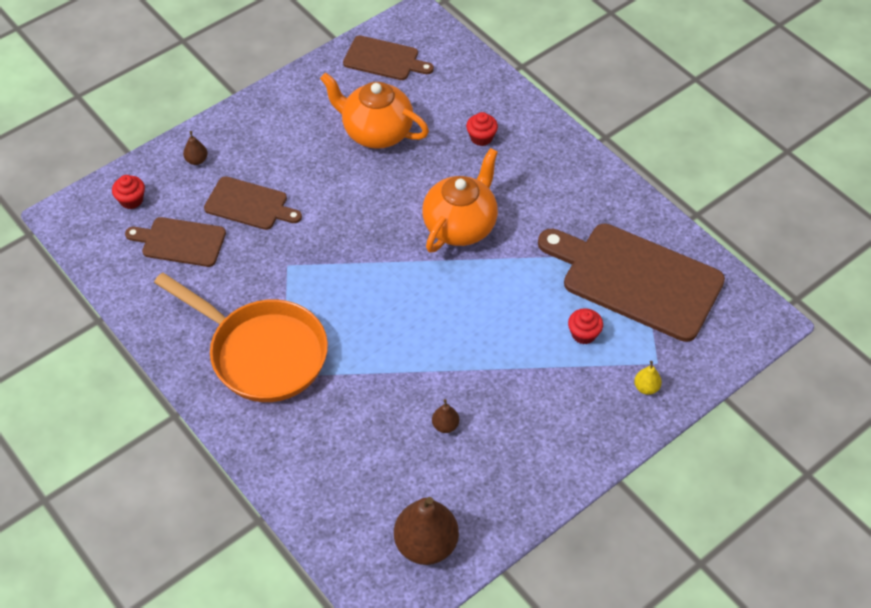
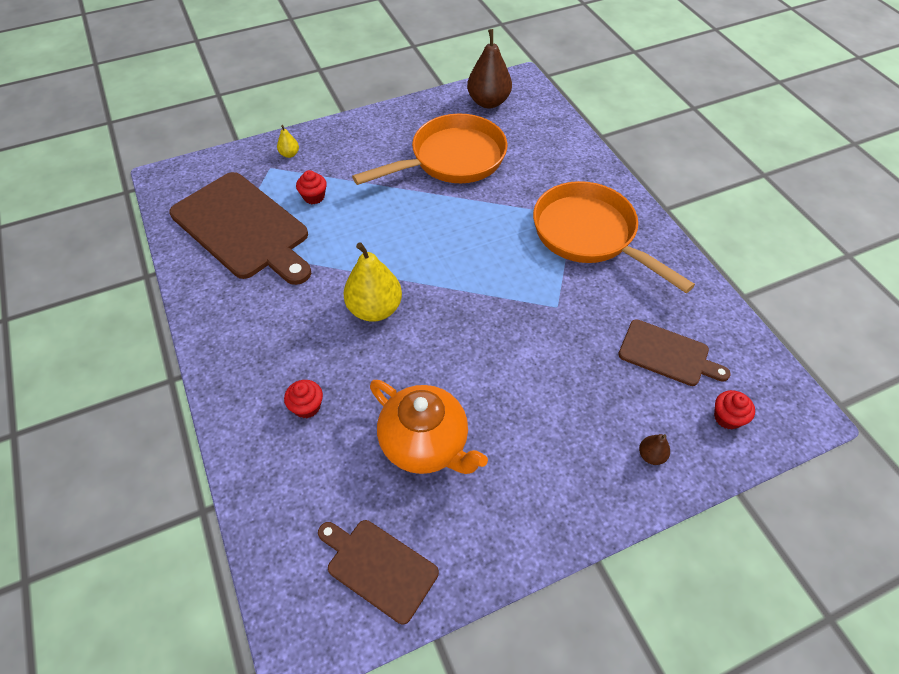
camera: 165 degrees left, 0 degrees up
(249, 204) = (590, 381): brown cutting board -> none
(445, 425) = (451, 159): brown pear -> orange pan
(460, 225) = (375, 309): orange teapot -> yellow pear

